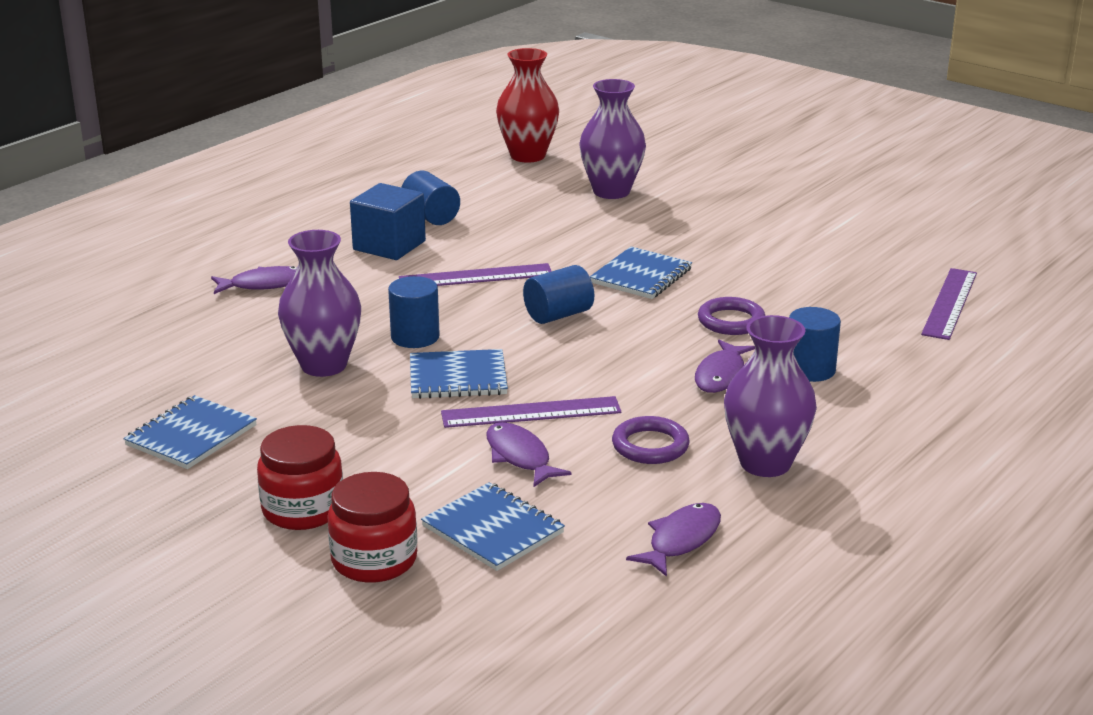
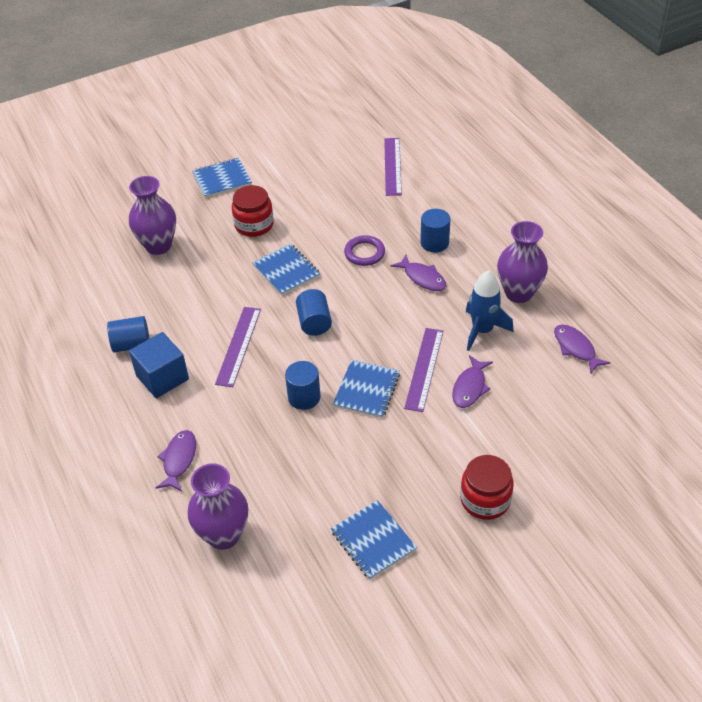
camera: 65 degrees left, 20 degrees up
(324, 365) = (316, 452): purple vase -> purple vase (223, 535)
(374, 560) = (549, 478): red jar -> red jar (254, 225)
(493, 530) = (538, 419): blue notebook -> blue notebook (222, 179)
(520, 457) = (470, 387): purple fish -> purple fish turned 60 degrees counterclockwise
(528, 156) = (68, 267): red vase -> none
(650, 446) = (482, 330): purple ring -> blue rocket
(949, 303) = (392, 166): purple ruler -> purple ruler turned 45 degrees clockwise

